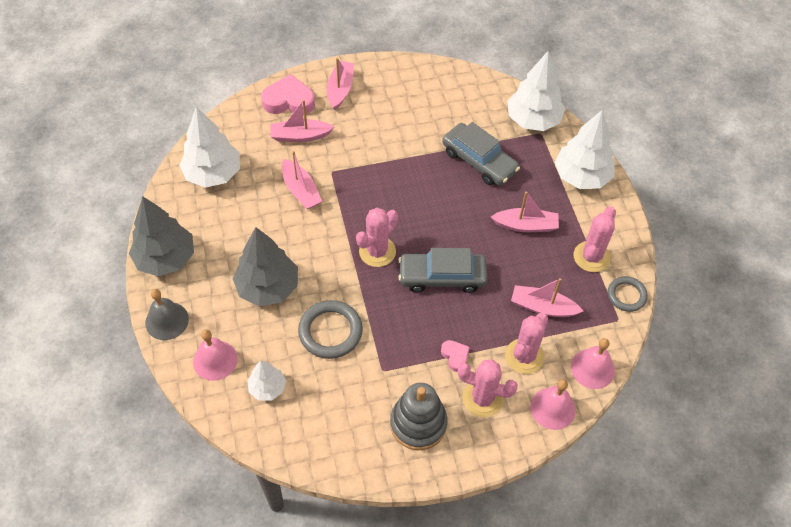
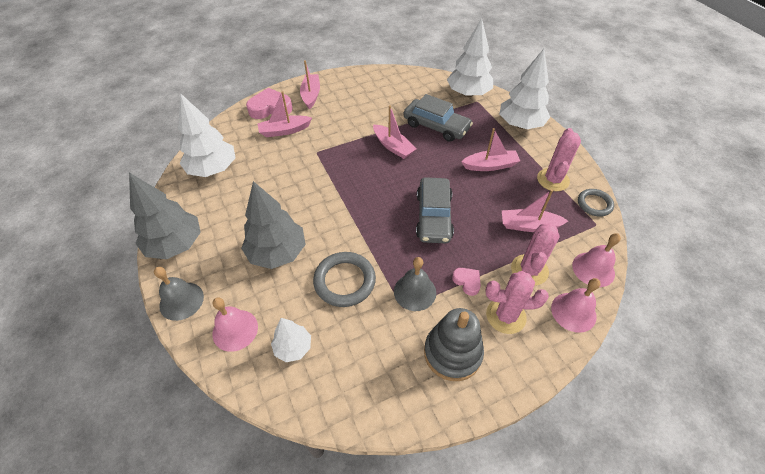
camera: 10 degrees left, 5 degrees down
(301, 190) = (293, 170): pink boat -> pink boat (393, 146)
(377, 251) = (371, 206): pink cactus -> none
(398, 356) = (415, 292): none -> grey bell
(442, 277) = (433, 216): grey car -> grey car turned 75 degrees counterclockwise

